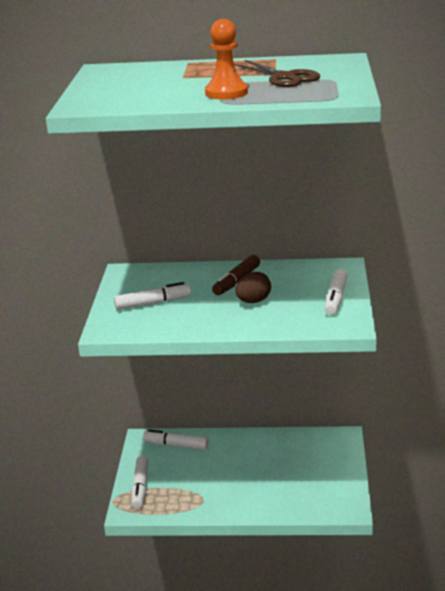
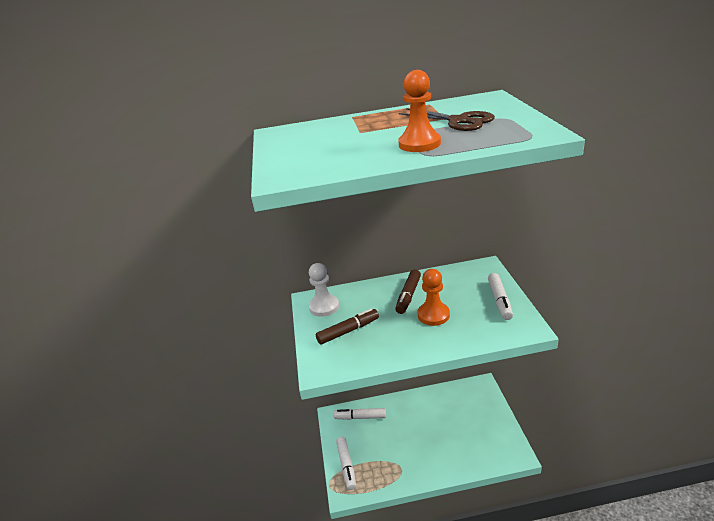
camera: 10 degrees left, 5 degrees up
(138, 279) = (324, 307): none -> white pawn
(153, 303) = (348, 331): white marker -> brown marker
(253, 301) = (433, 315): brown egg -> orange pawn

